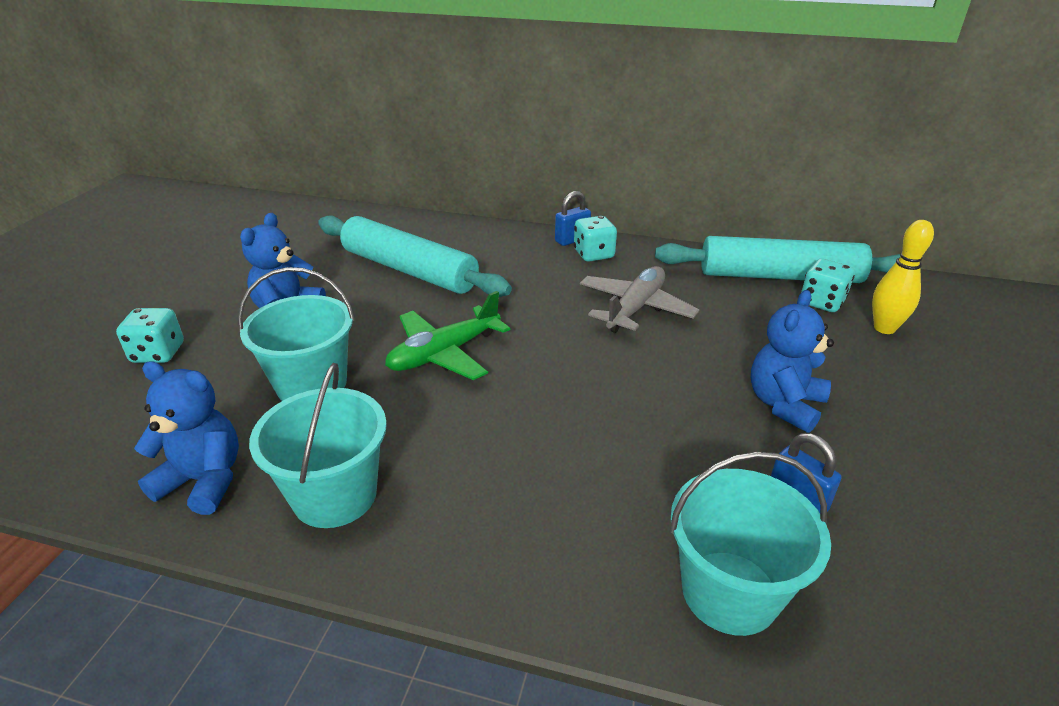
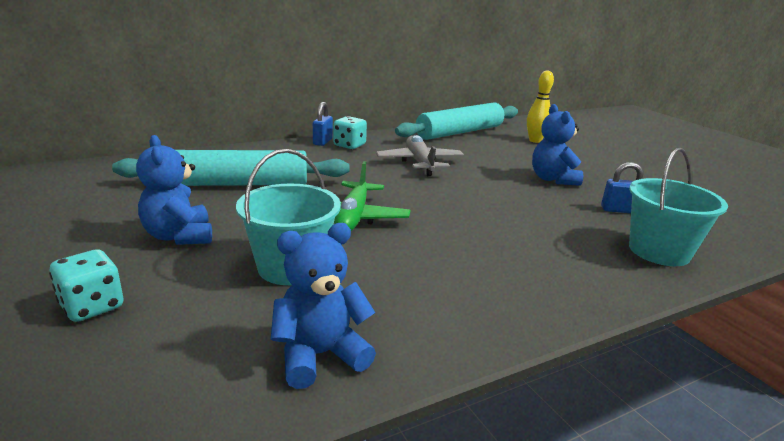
camera: 45 degrees left, 10 degrees down
(335, 495) = (429, 312): turquoise bucket -> none
(821, 302) = (495, 138): turquoise dice -> none

